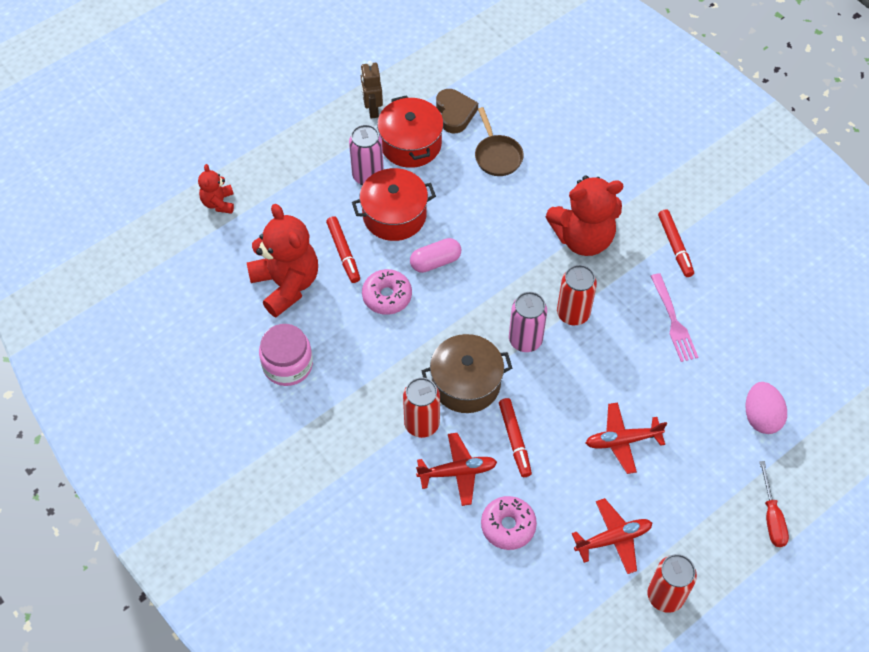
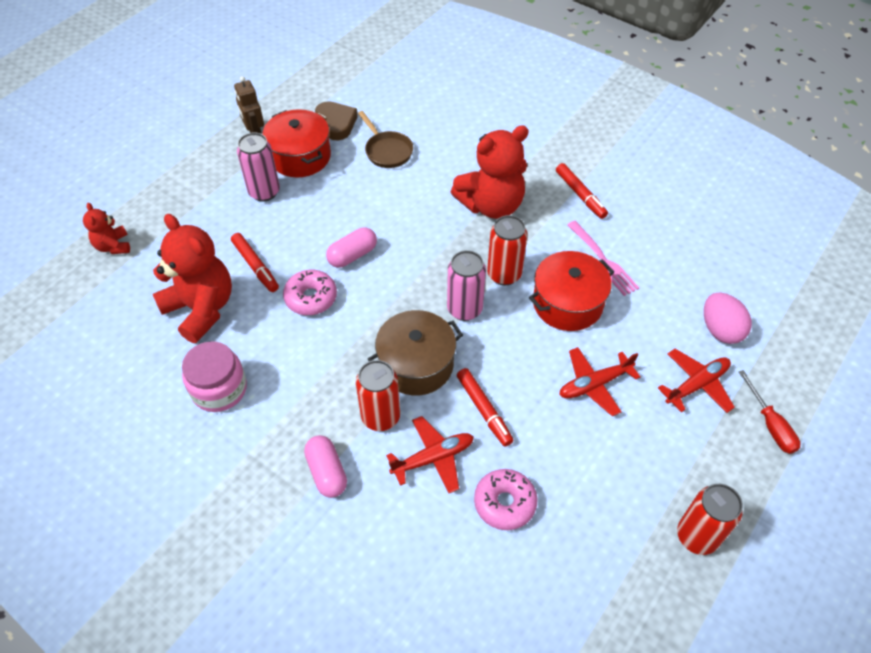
camera: 15 degrees left, 5 degrees down
(363, 462) = (327, 472): none -> pink capsule
(394, 215) = (300, 222): red pot -> red pot (567, 303)
(613, 539) = (620, 488): red plane -> red plane (696, 385)

